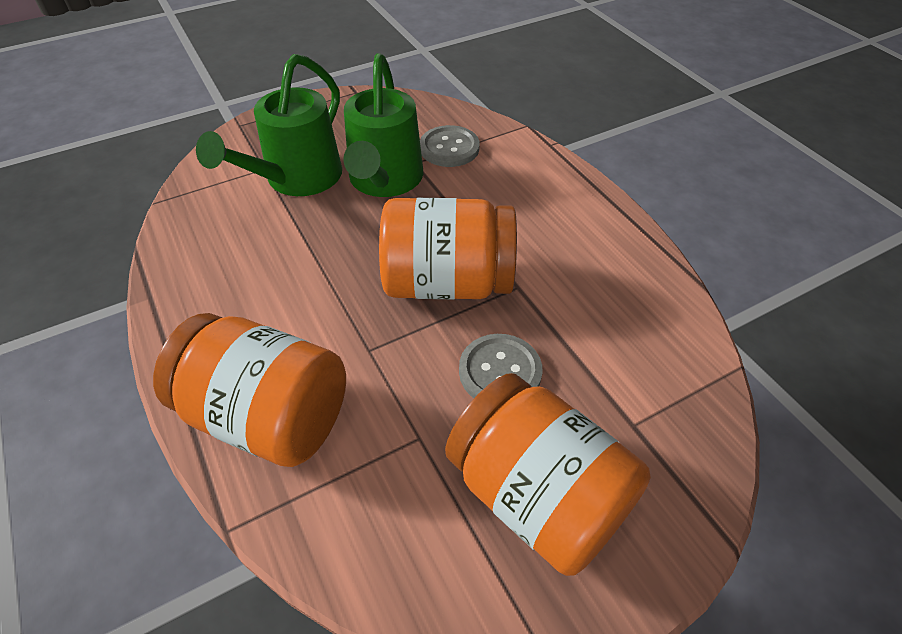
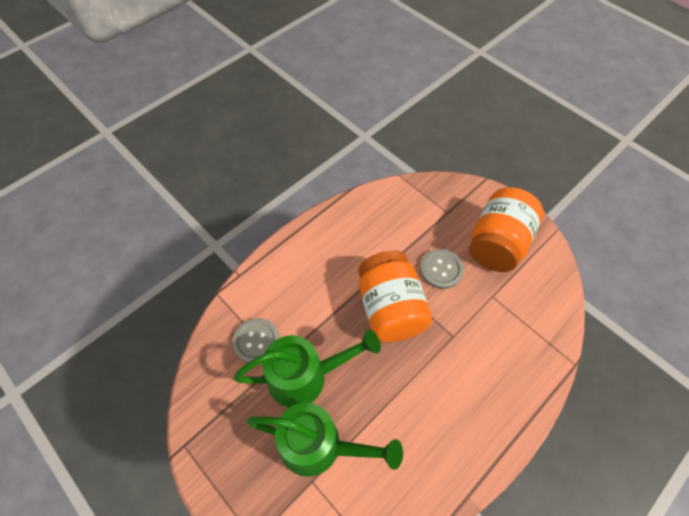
camera: 105 degrees left, 10 degrees up
(268, 416) = (514, 372): orange jar -> none

